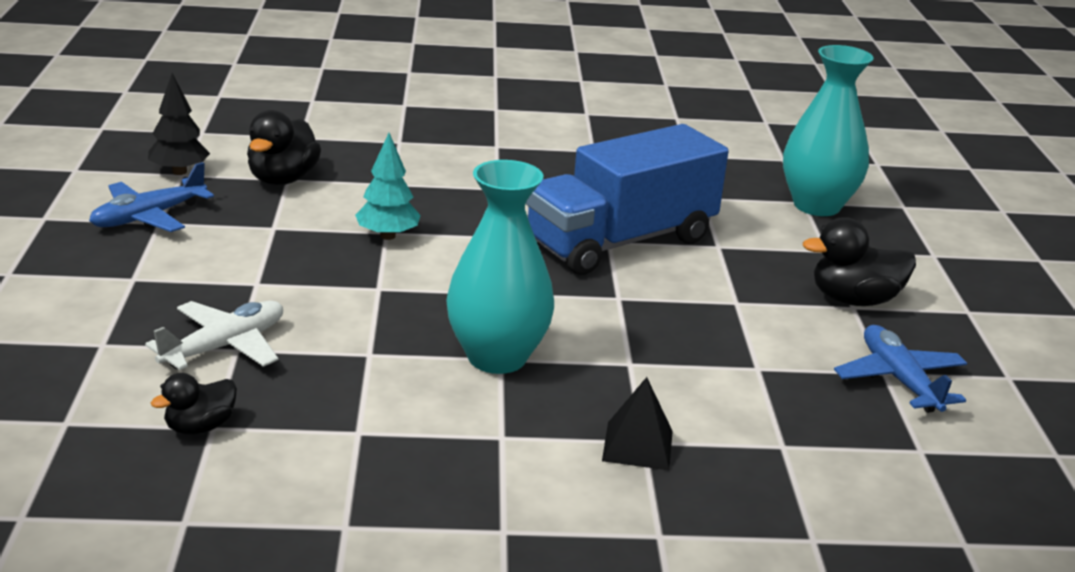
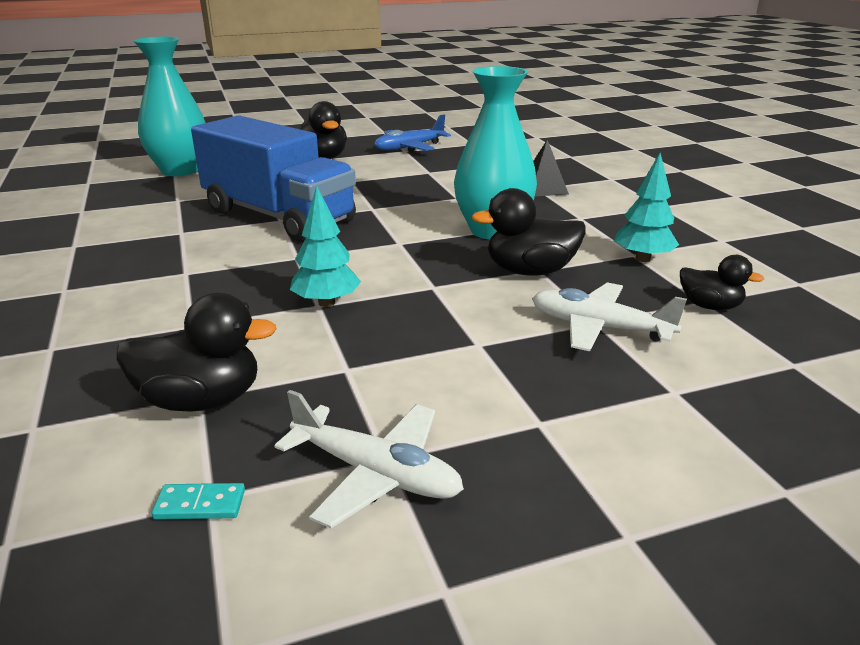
camera: 105 degrees left, 0 degrees up
(148, 217) = (376, 474): blue plane -> white plane
(179, 172) = (200, 504): black tree -> turquoise domino
(342, 433) = (642, 258): none -> turquoise tree
(369, 348) = (530, 271): none -> black duck

